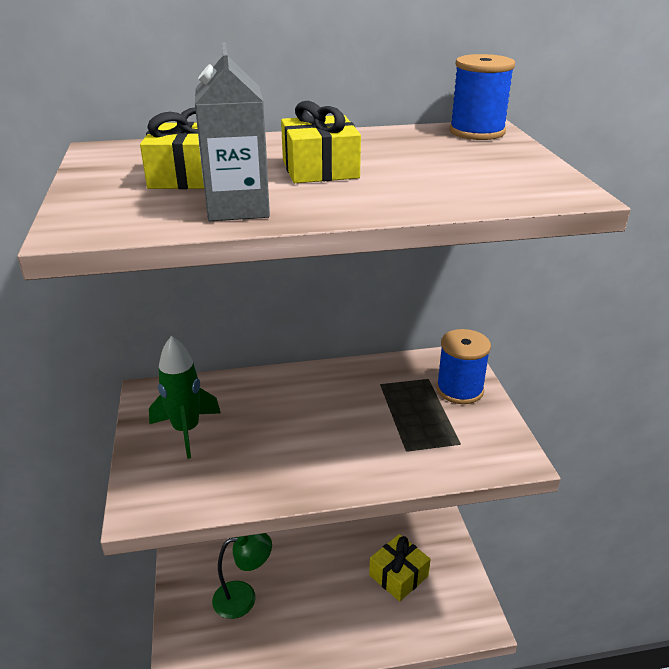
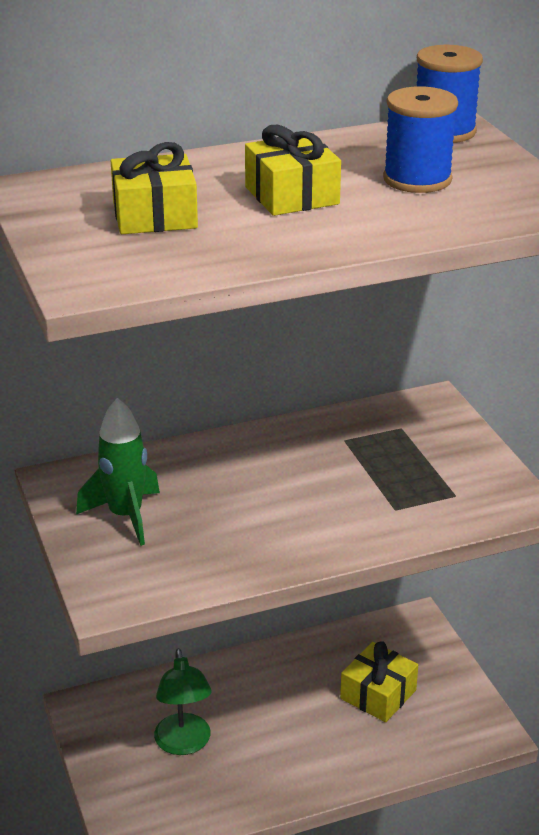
camera: 10 degrees left, 0 degrees up
(238, 208) = (231, 249): grey carton -> none
(244, 597) = (184, 744): green lamp -> green lamp turned 105 degrees clockwise
(459, 389) = (442, 437): blue spool -> blue spool (417, 179)

